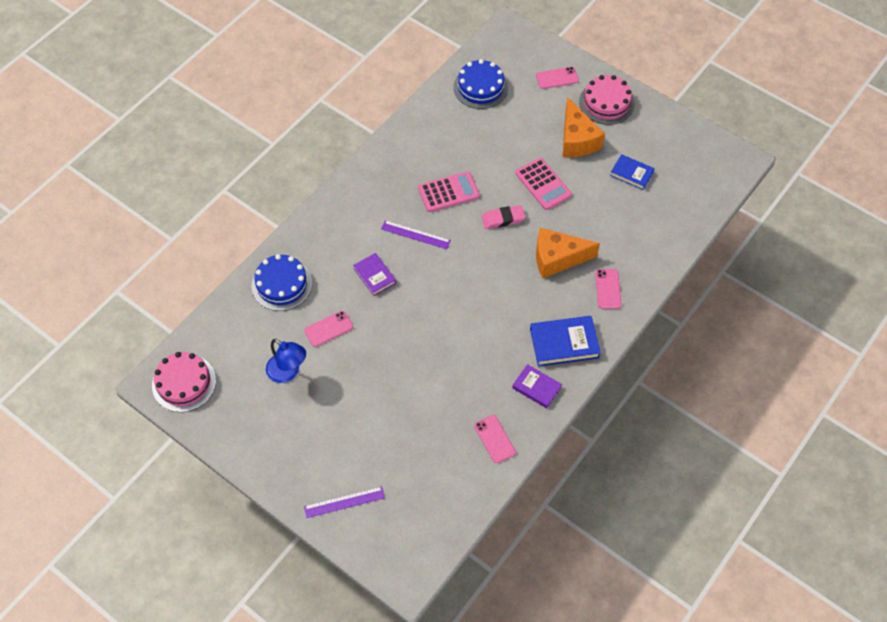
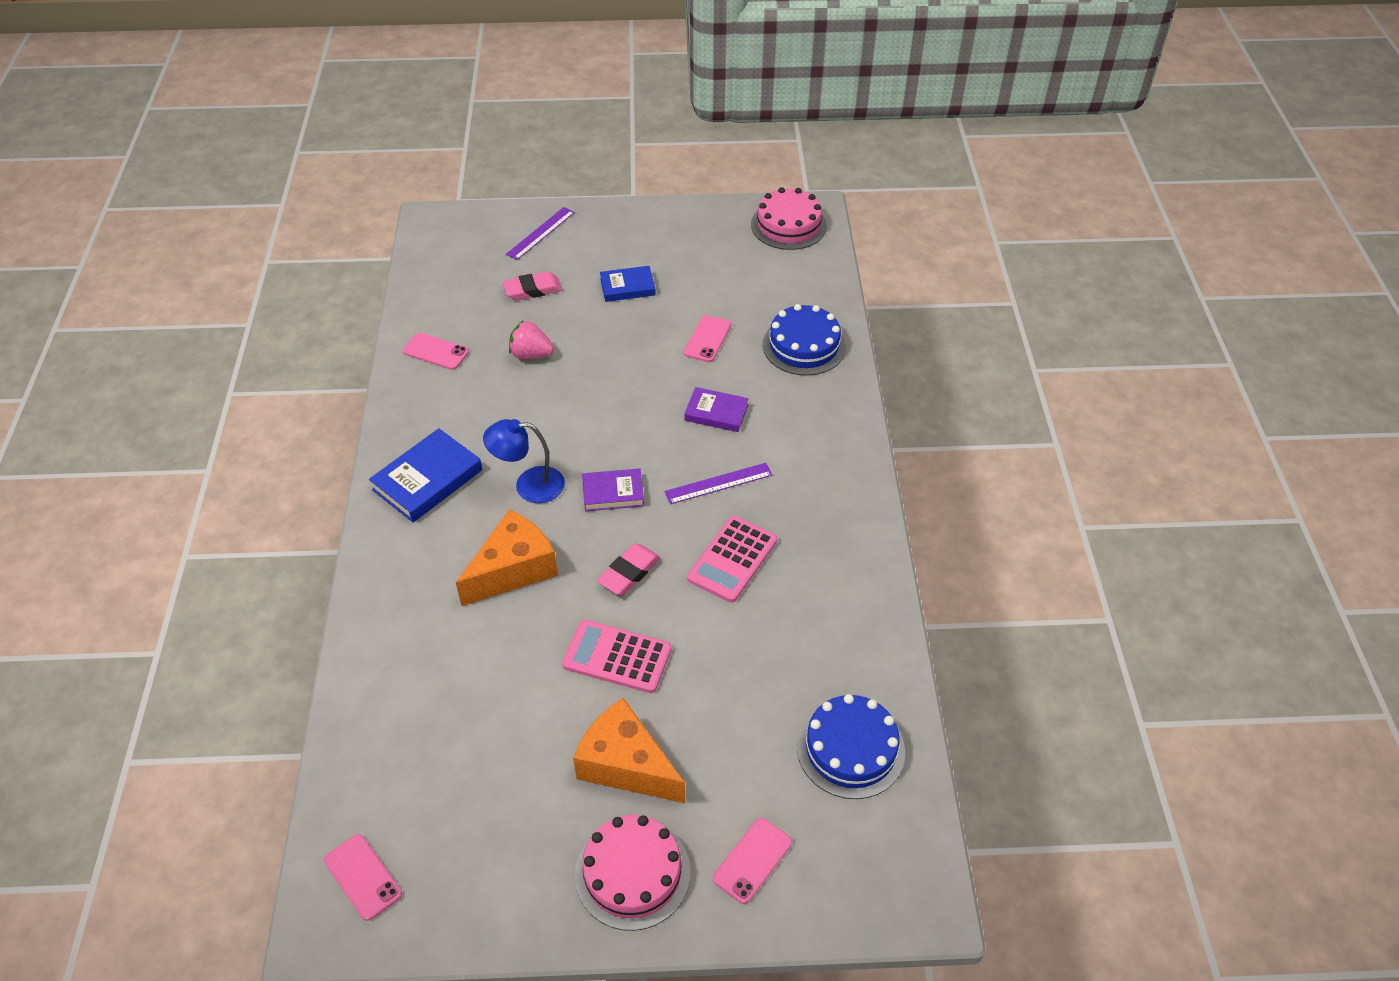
camera: 140 degrees right, 10 degrees down
(288, 372) = (703, 285): blue lamp -> blue lamp (529, 485)
(394, 449) = (533, 290): none -> pink eraser
(439, 393) = (531, 354): none -> pink strawberry
(536, 388) = (426, 419): purple book -> purple book (613, 493)
(608, 289) = (416, 574): pink phone -> pink phone (363, 877)
(631, 174) = (497, 766): blue book -> blue book (627, 287)

